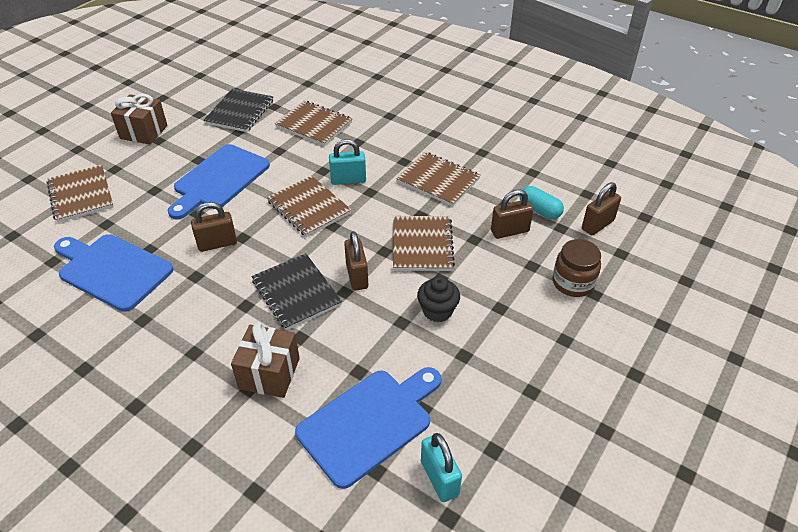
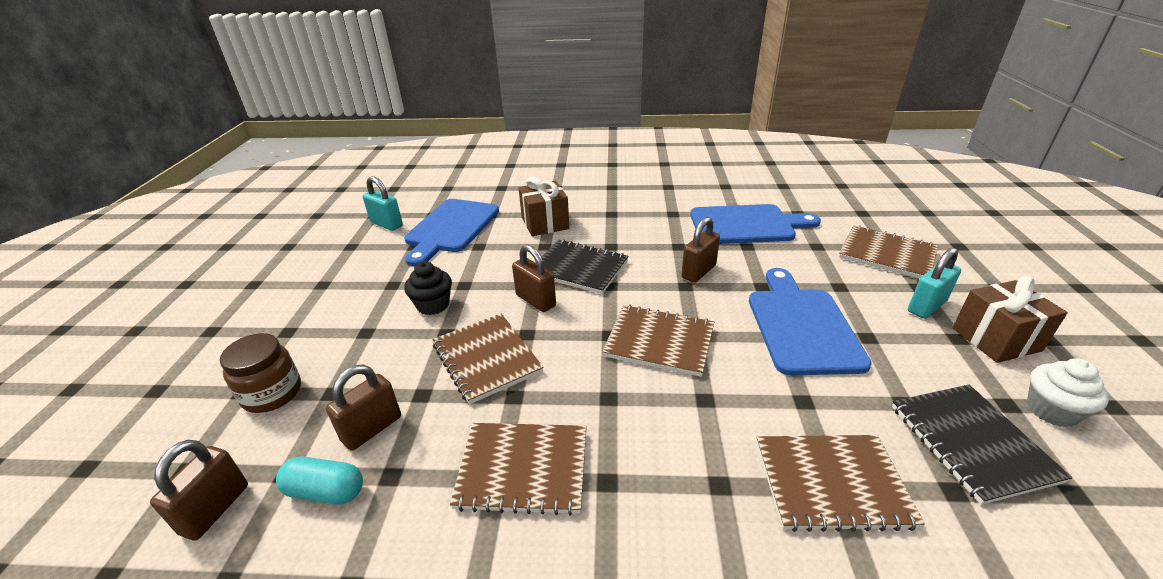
camera: 150 degrees right, 10 degrees down
(188, 106) = (1051, 410): none -> white cupcake
(348, 180) = (655, 401): turquoise padlock -> turquoise padlock (926, 306)

